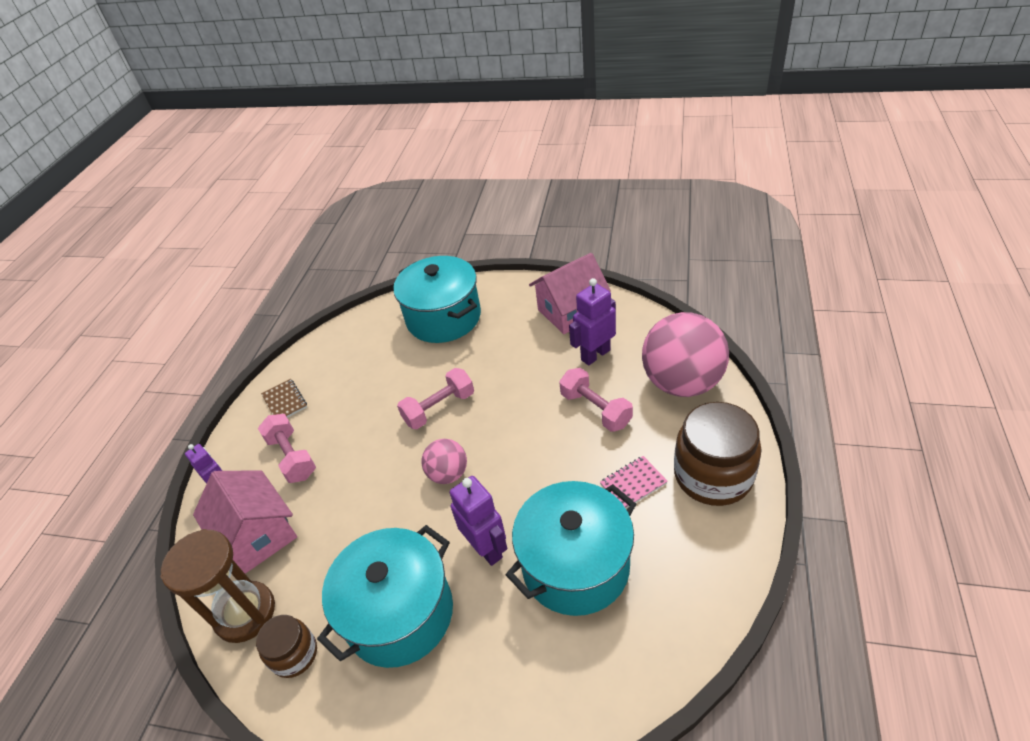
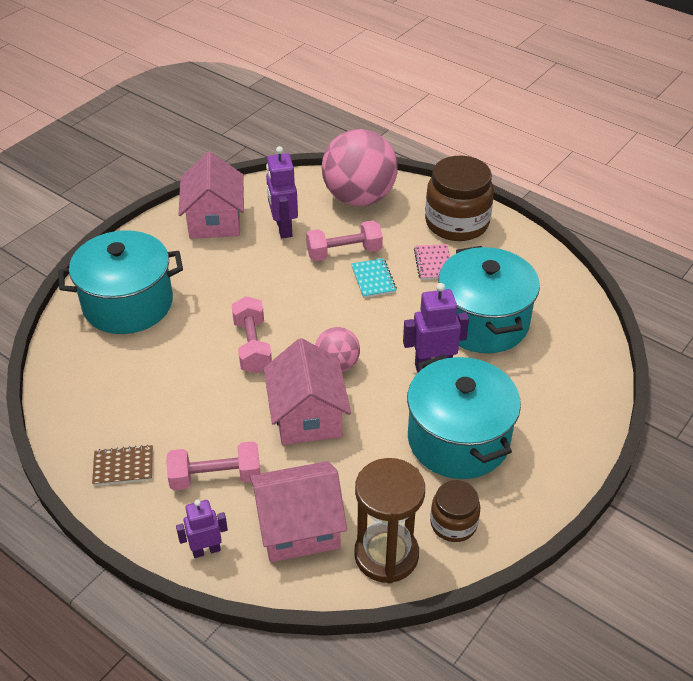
camera: 70 degrees left, 0 degrees up
(378, 482) = (307, 416): none -> pink house
(574, 447) = (373, 279): none -> turquoise notebook

